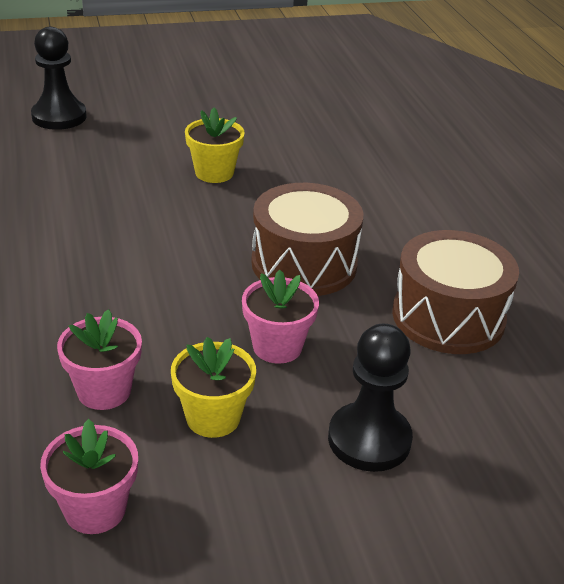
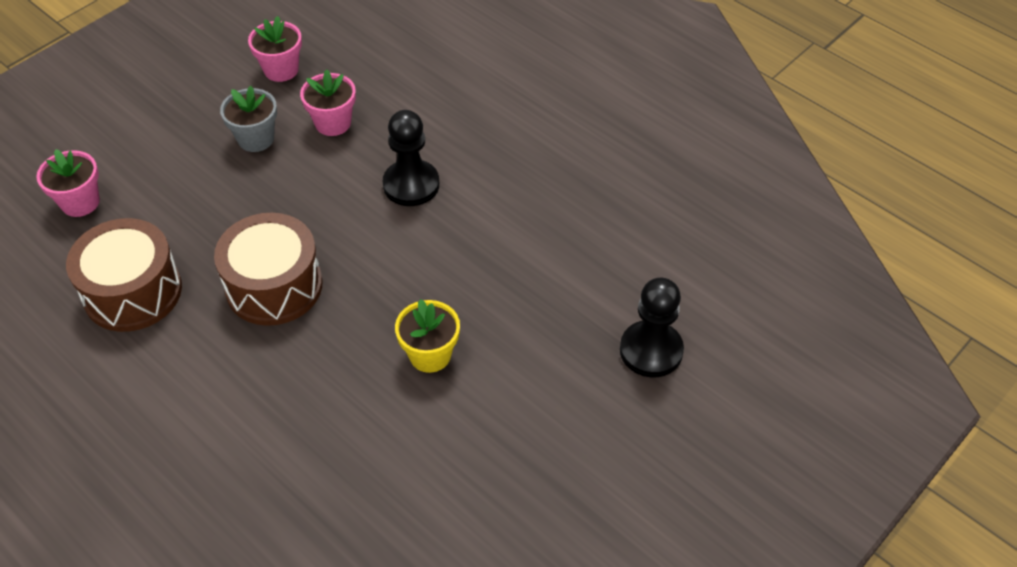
camera: 150 degrees right, 15 degrees up
(213, 417) = (256, 139): yellow flower pot -> grey flower pot
(277, 347) = (247, 203): pink flower pot -> pink flower pot (80, 202)
(369, 439) = (153, 170): black pawn -> black pawn (411, 185)

